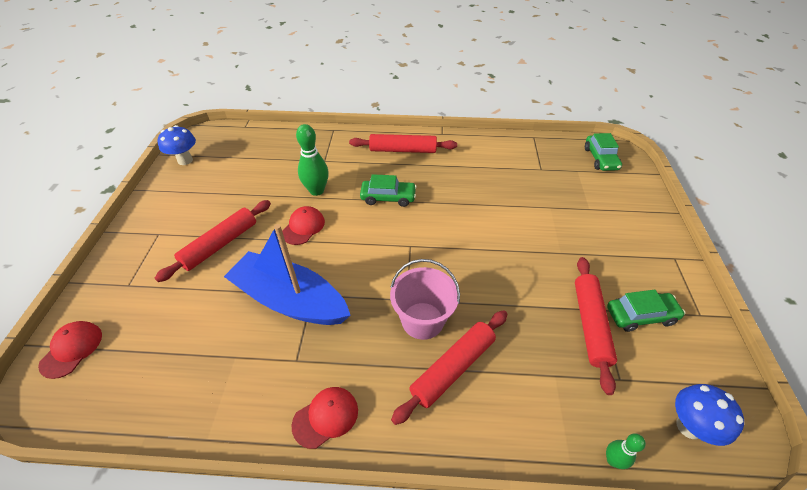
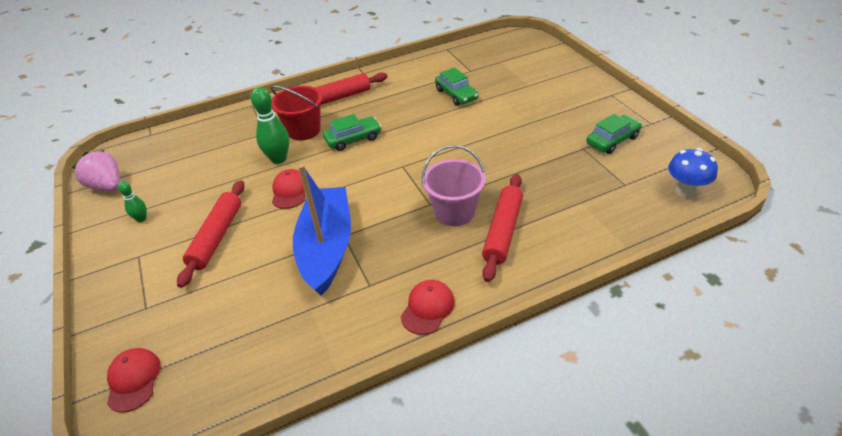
camera: 25 degrees left, 5 degrees down
(185, 160) = (107, 186): blue mushroom -> pink strawberry
(290, 300) = (327, 247): blue boat -> blue boat turned 90 degrees clockwise
(355, 171) = (304, 130): none -> red bucket
(590, 324) = (582, 160): red rolling pin -> none
(600, 158) = (512, 47): green car -> green car (456, 94)
(613, 460) = (651, 232): green bowling pin -> green bowling pin (141, 219)

